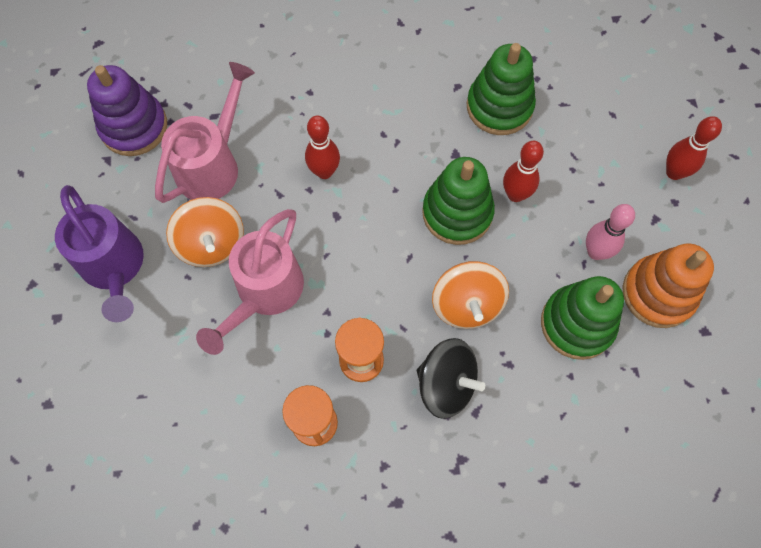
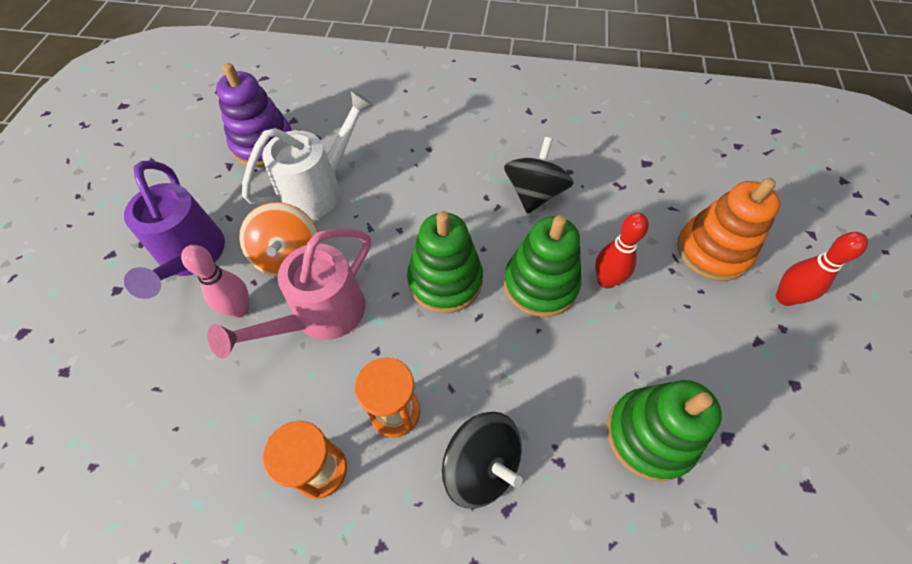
camera: 15 degrees right, 10 degrees down
(213, 164) = (319, 189): pink watering can -> white watering can
(324, 171) = (419, 217): red bowling pin -> none
(429, 119) = (534, 193): none -> black spinning top
(467, 304) = (527, 381): orange spinning top -> none
(499, 106) = (606, 197): green stacking toy -> green stacking toy (445, 281)
(596, 252) = (684, 360): pink bowling pin -> pink bowling pin (239, 309)
(658, 293) = (753, 424): orange stacking toy -> orange stacking toy (712, 251)

